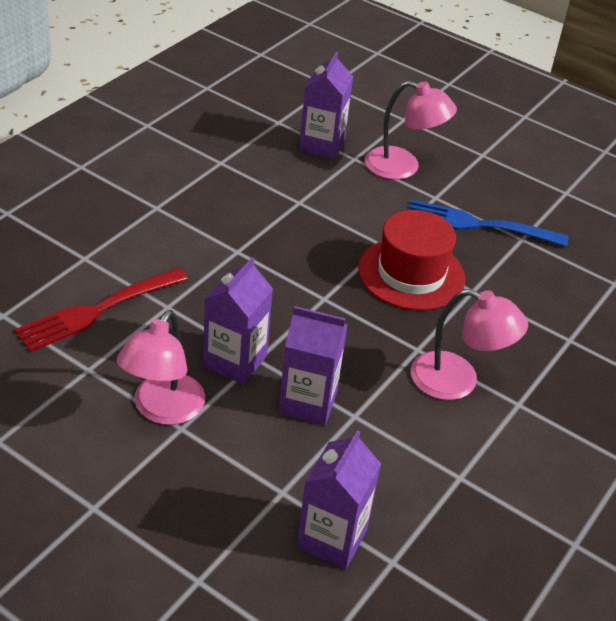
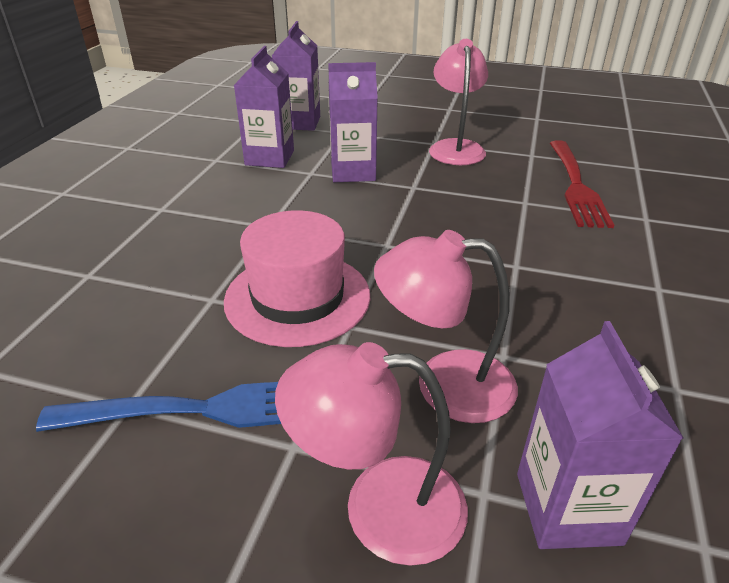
camera: 165 degrees right, 5 degrees down
(97, 310) = (576, 186): red fork -> red fork turned 150 degrees clockwise
(235, 361) = (430, 181): purple carton -> purple carton (269, 158)
(411, 274) = (297, 297): red hat -> pink hat
(458, 381) = (223, 211): pink lamp -> pink lamp (444, 384)

